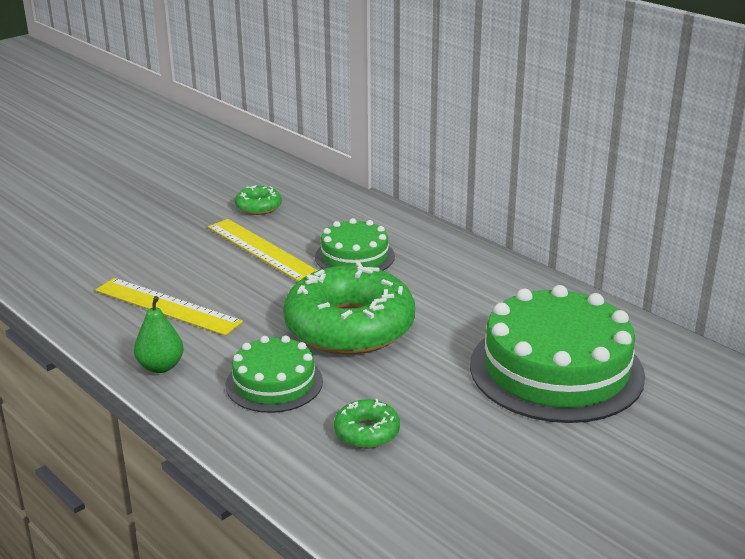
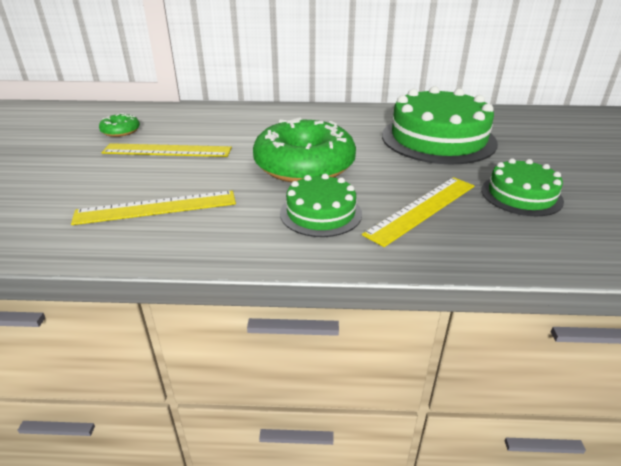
camera: 45 degrees left, 5 degrees up
(161, 366) = (224, 244): green pear -> none
(354, 256) = (237, 132): green cake -> green cake (521, 195)
(367, 432) = (422, 209): green donut -> yellow ruler

